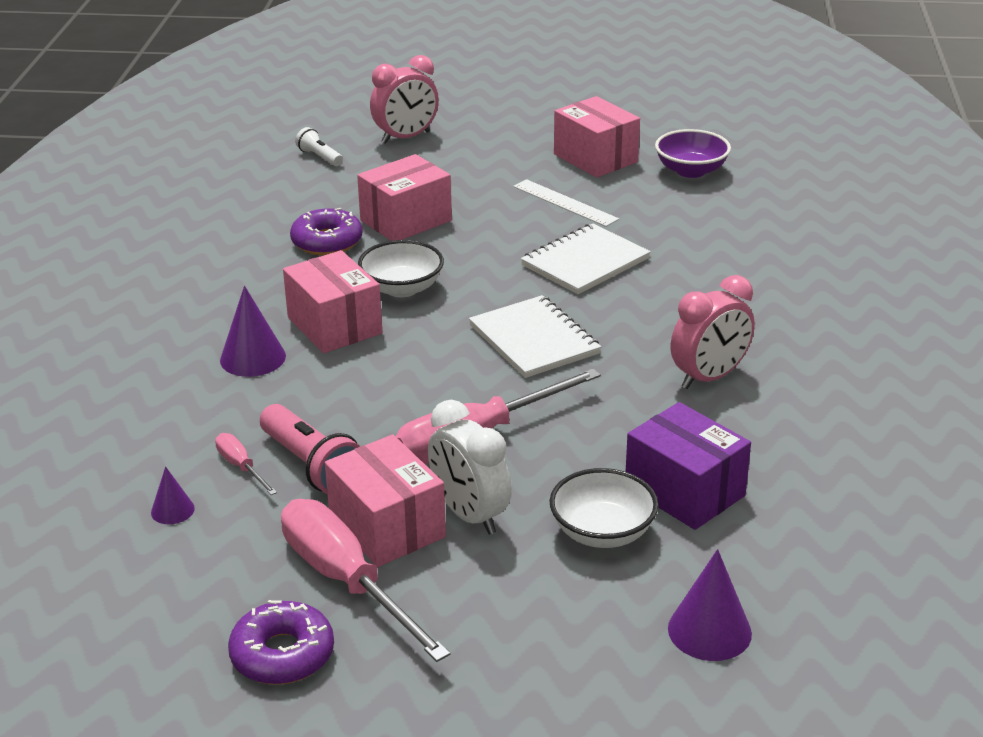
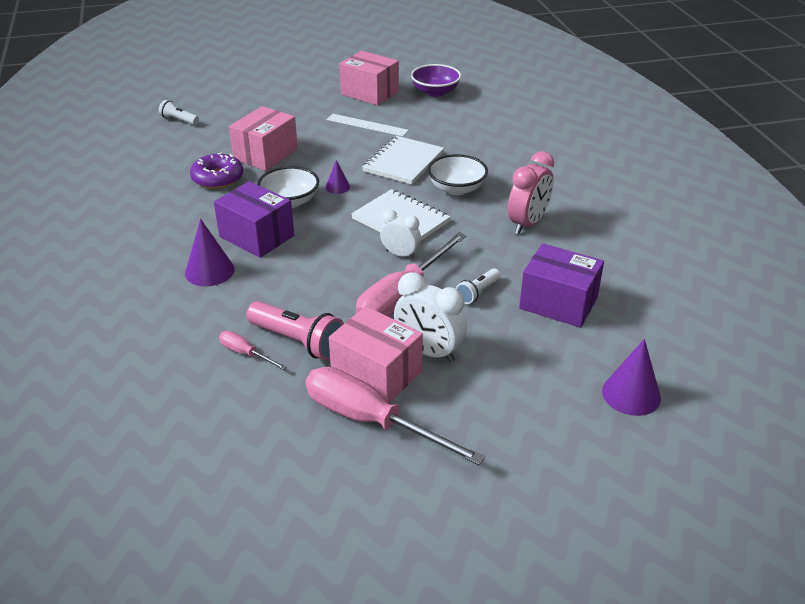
camera: 20 degrees left, 5 degrees up
(172, 510) = (211, 398): purple cone -> purple cone (337, 187)
(282, 654) = (356, 488): purple donut -> none
(334, 325) = (256, 236): pink box -> purple box
(406, 137) = (233, 98): pink clock -> none
(507, 384) = (400, 254): none -> white clock
(581, 455) = (477, 292): none -> white flashlight
(602, 532) = (523, 343): white bowl -> white bowl (456, 188)

